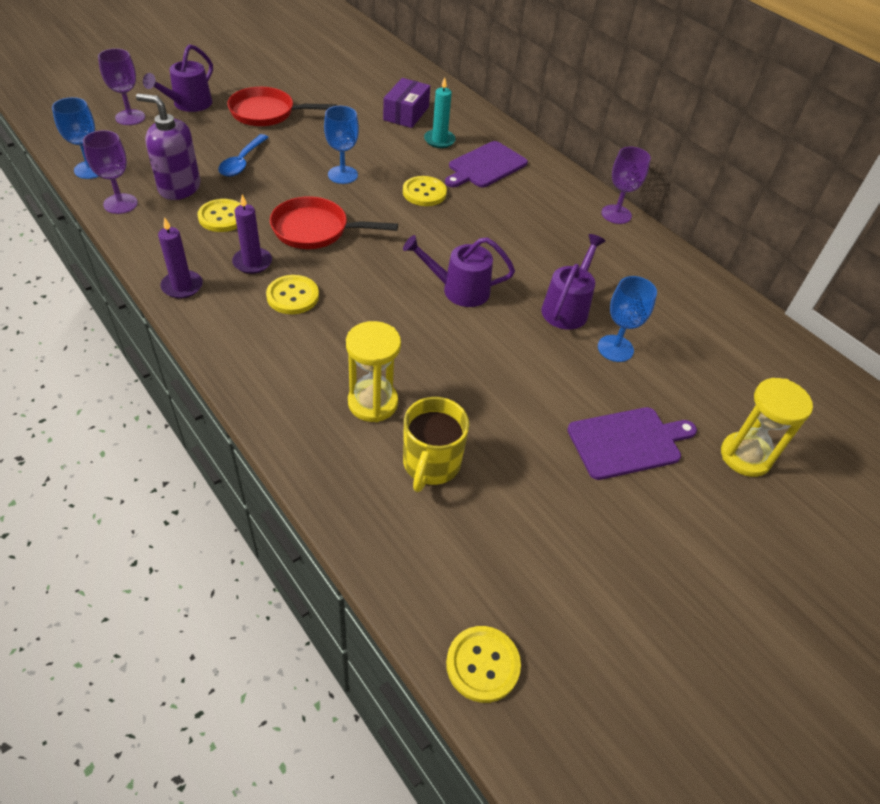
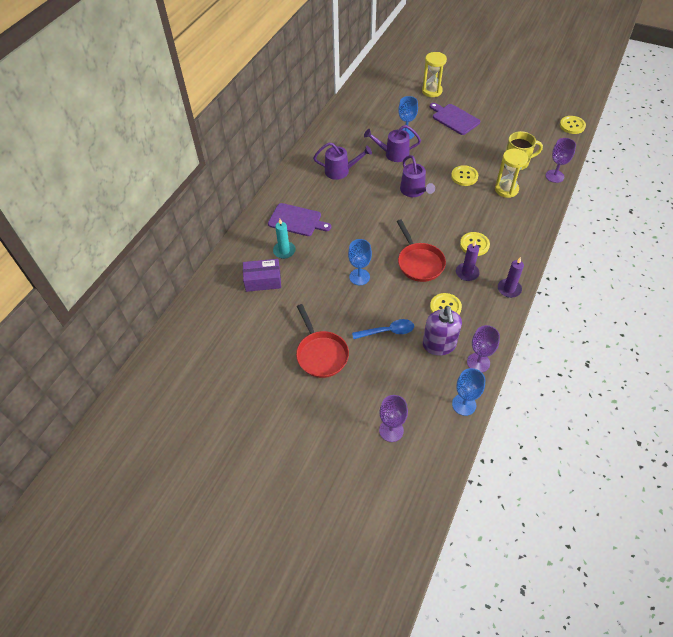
camera: 110 degrees left, 5 degrees up
(188, 105) = (347, 407): purple watering can -> purple watering can (341, 171)
(424, 193) = (346, 234): yellow button -> yellow button (464, 176)
(616, 214) = (302, 158): purple goblet -> purple goblet (554, 176)

